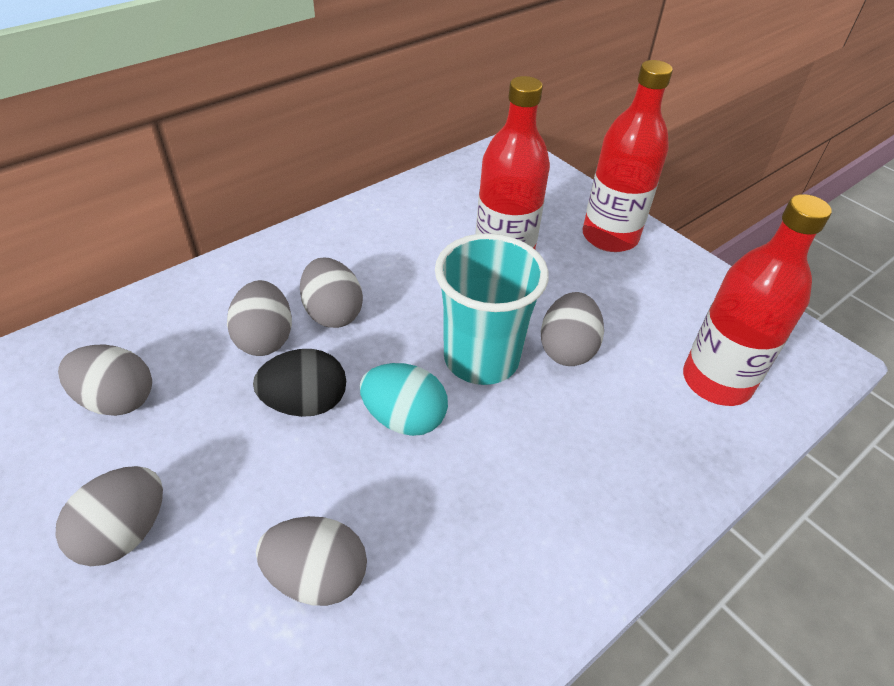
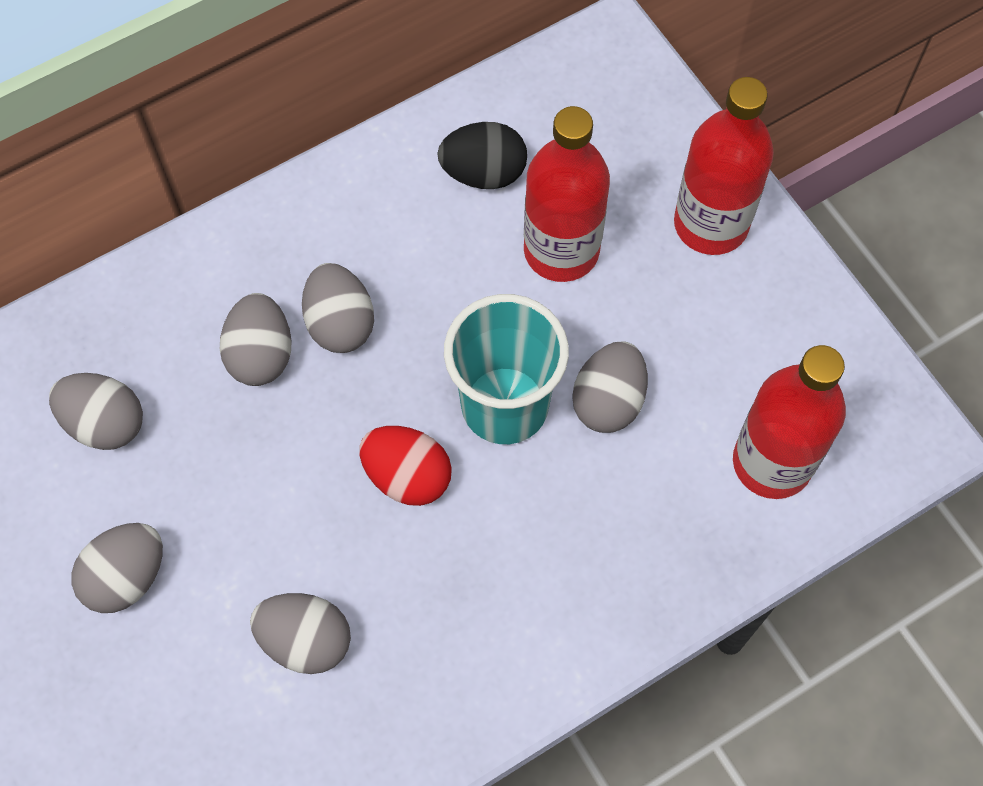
camera: 10 degrees right, 20 degrees up
(305, 403) = (303, 447): black egg -> black egg (483, 173)
(404, 418) = (407, 476): turquoise egg -> red egg

